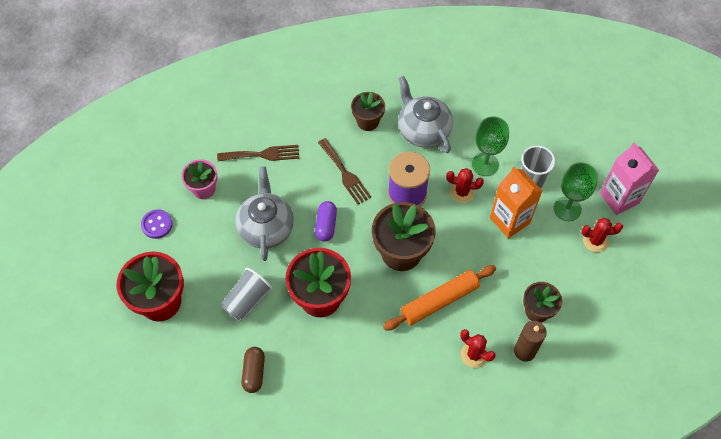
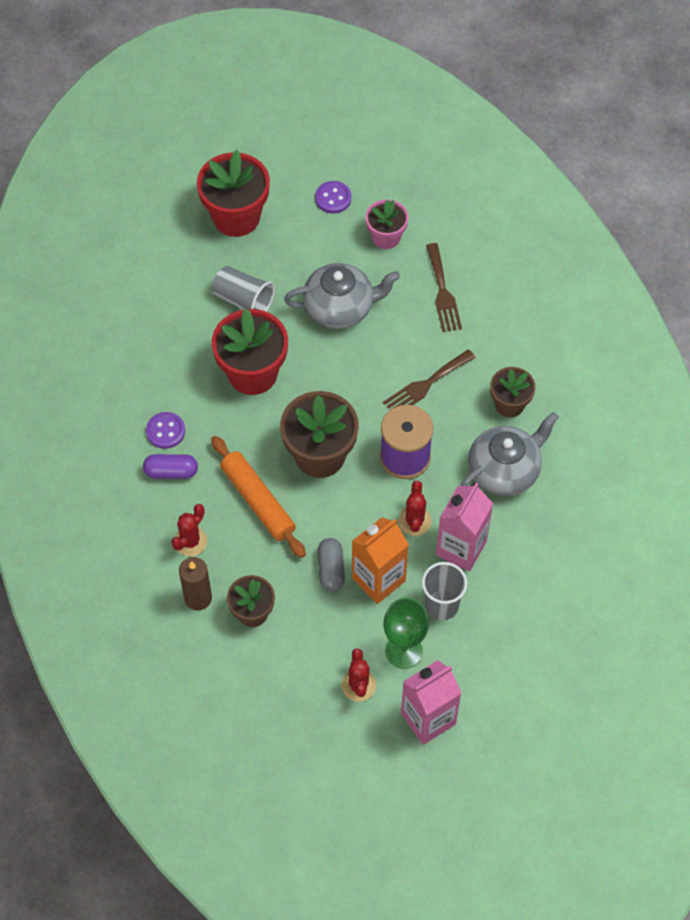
camera: 85 degrees right, 0 degrees up
(254, 372) = (157, 317): brown capsule -> none
(326, 225) = (350, 370): purple capsule -> purple capsule (171, 472)
(369, 370) = (165, 431): none -> purple button
(485, 164) = (461, 548): green goblet -> pink carton
(501, 252) = (331, 569): none -> grey capsule

